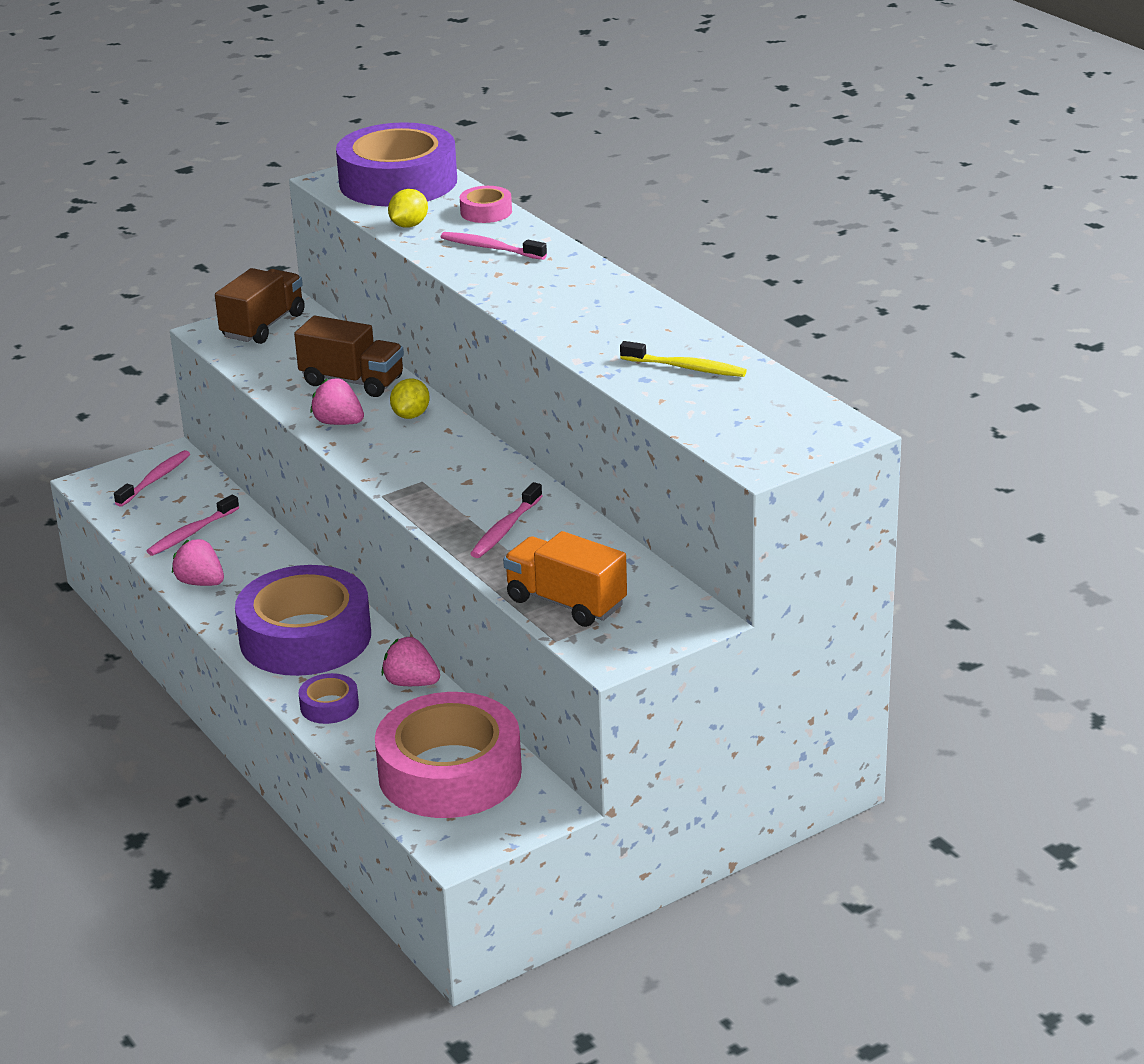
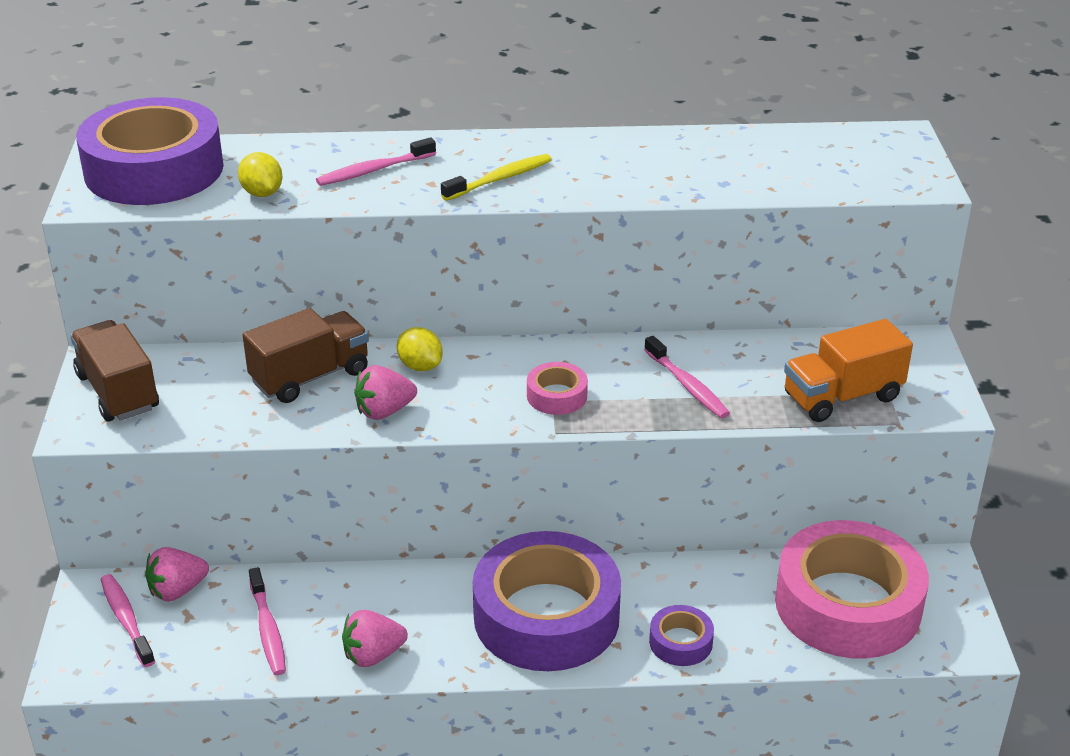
camera: 60 degrees left, 5 degrees up
(411, 683) = (685, 576): pink strawberry -> pink strawberry (177, 590)
(486, 212) = (292, 149): pink tape -> pink tape (557, 396)
(686, 368) = (725, 160): yellow toothbrush -> yellow toothbrush (500, 179)

